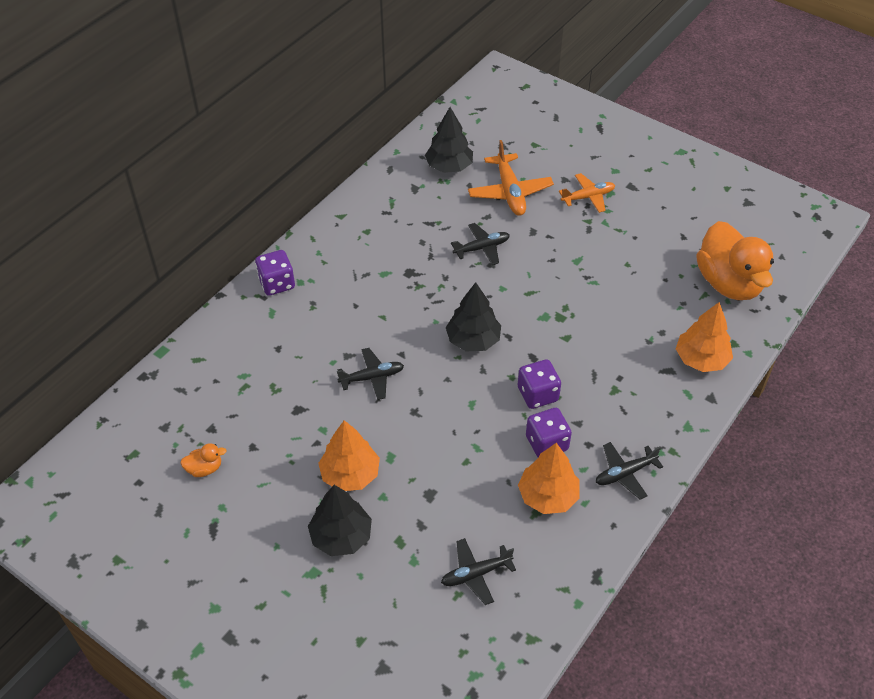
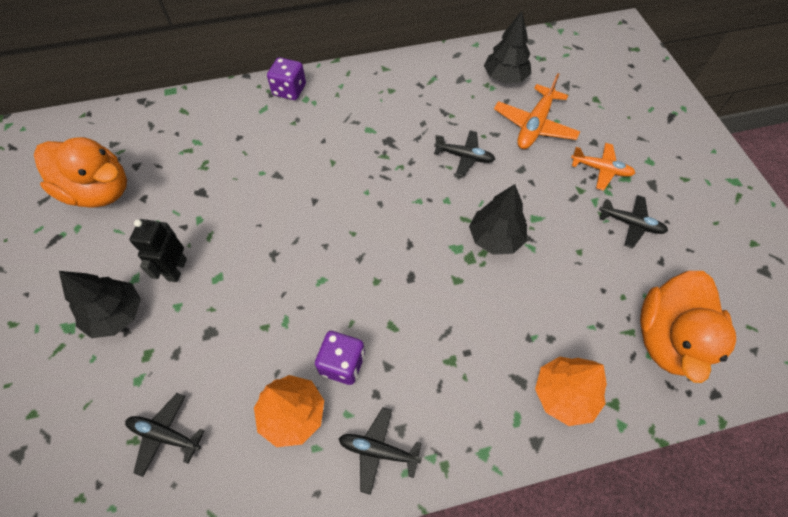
camera: 40 degrees right, 10 degrees up
(205, 468) = (100, 191): orange duck -> orange duck, size x2.49
(350, 474) = (177, 269): orange tree -> black robot
(372, 377) = (274, 204): black plane -> black plane (631, 224)
(473, 340) = (378, 227): black tree -> black tree (495, 238)
(537, 394) = (380, 313): purple dice -> none

